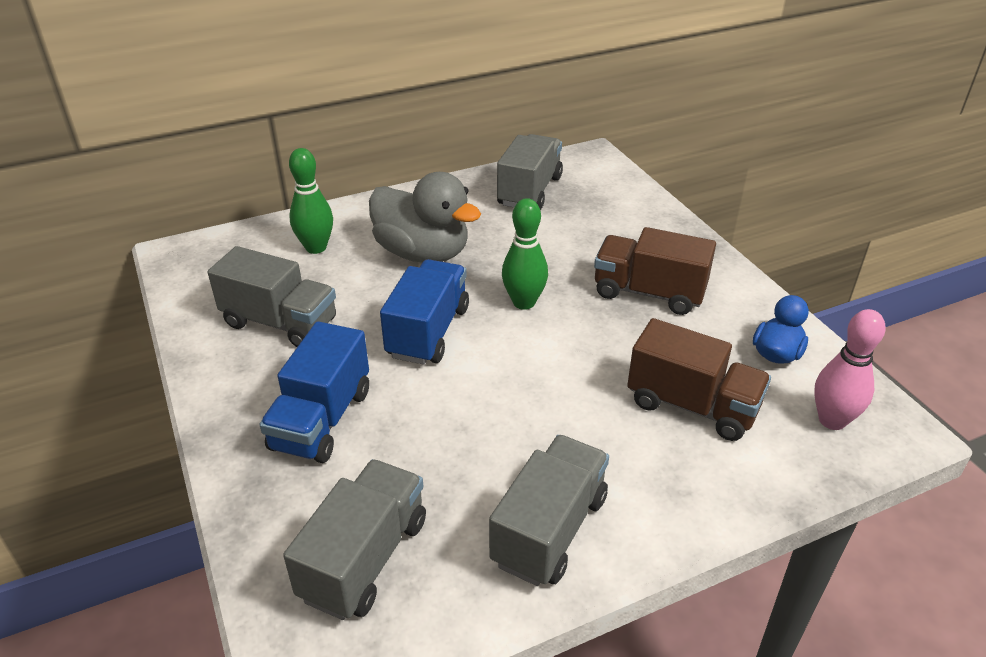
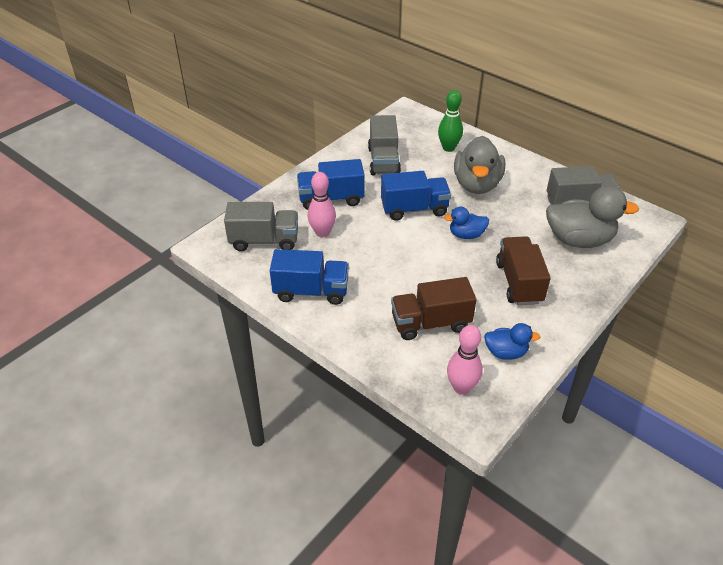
camera: 65 degrees right, 5 degrees up
(404, 462) = (322, 232): none -> pink bowling pin
(524, 302) = (466, 235): green bowling pin -> blue duck
(549, 530) = (311, 291): grey truck -> blue truck
(596, 217) = (579, 240): none -> grey duck
(692, 405) = (430, 323): brown truck -> brown truck turned 75 degrees clockwise

